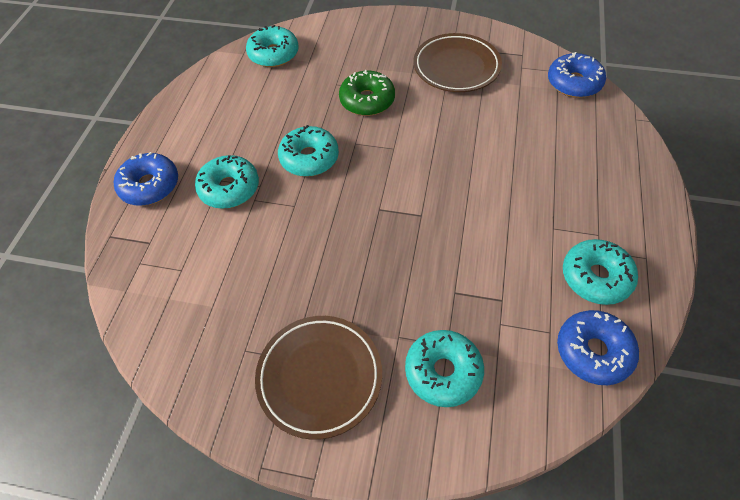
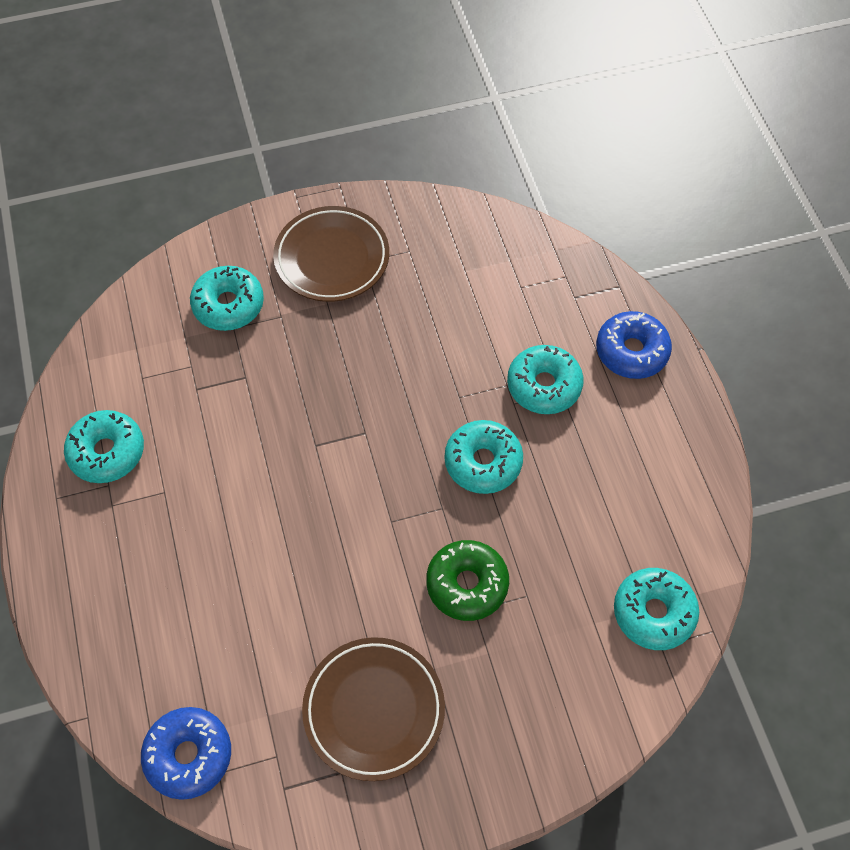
camera: 150 degrees right, 5 degrees up
(593, 351) = (98, 377): blue donut -> none

